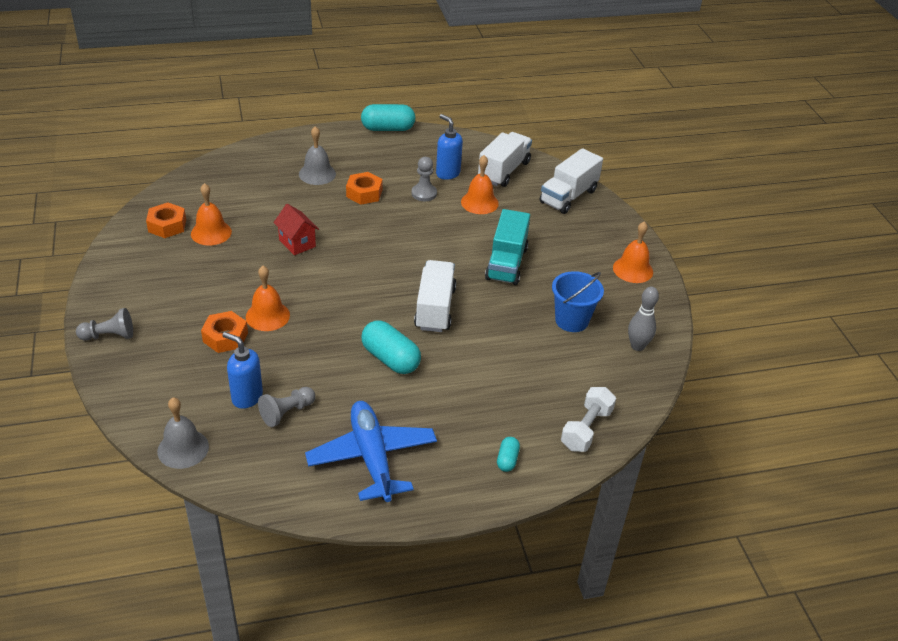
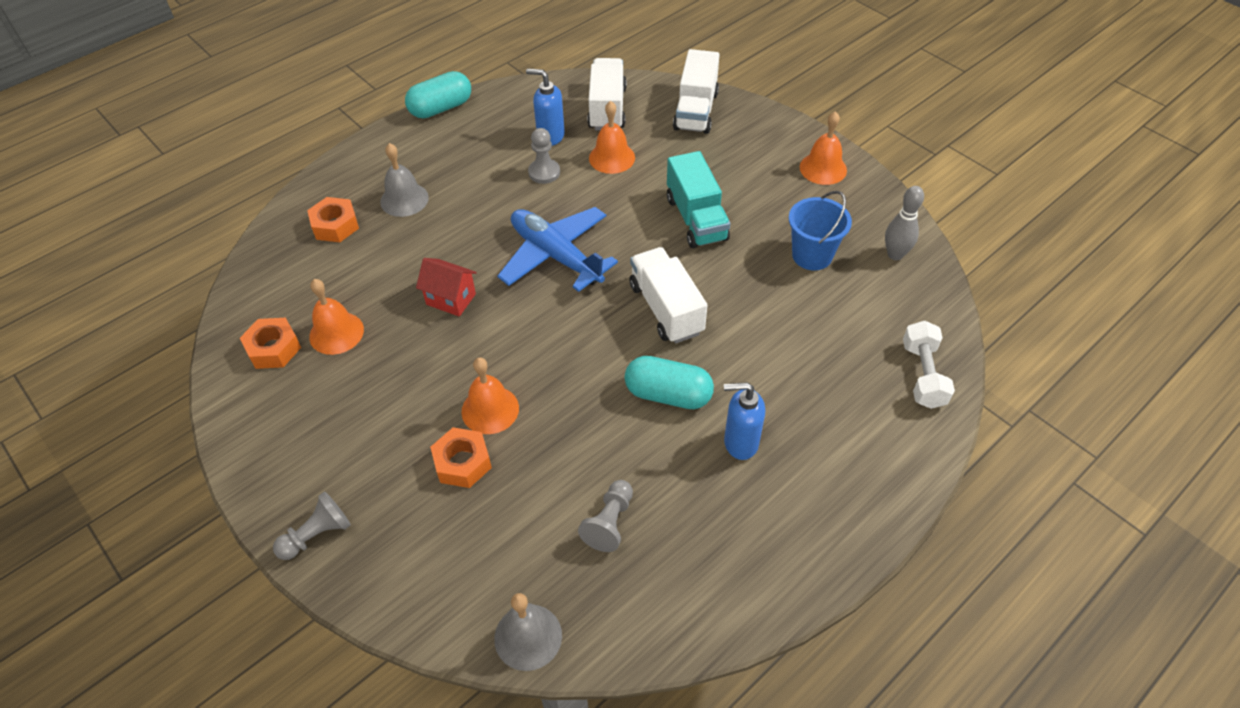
camera: 25 degrees left, 10 degrees up
(246, 397) = (549, 528): blue soap dispenser -> blue soap dispenser (740, 443)
(364, 193) = (478, 201): orange nut -> orange nut (335, 225)
(372, 457) = (744, 527): blue plane -> blue plane (556, 256)
(507, 460) = (878, 453): turquoise capsule -> none

